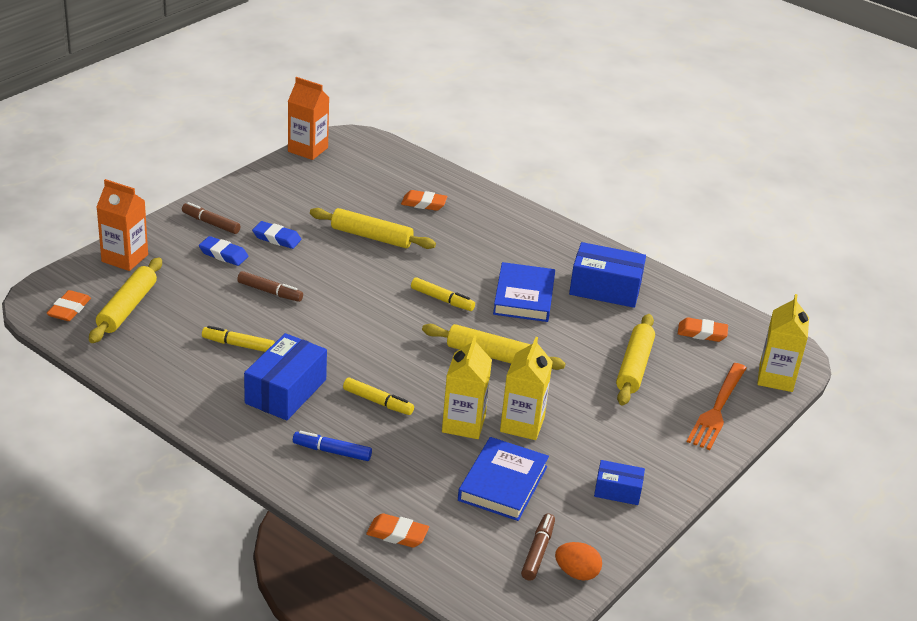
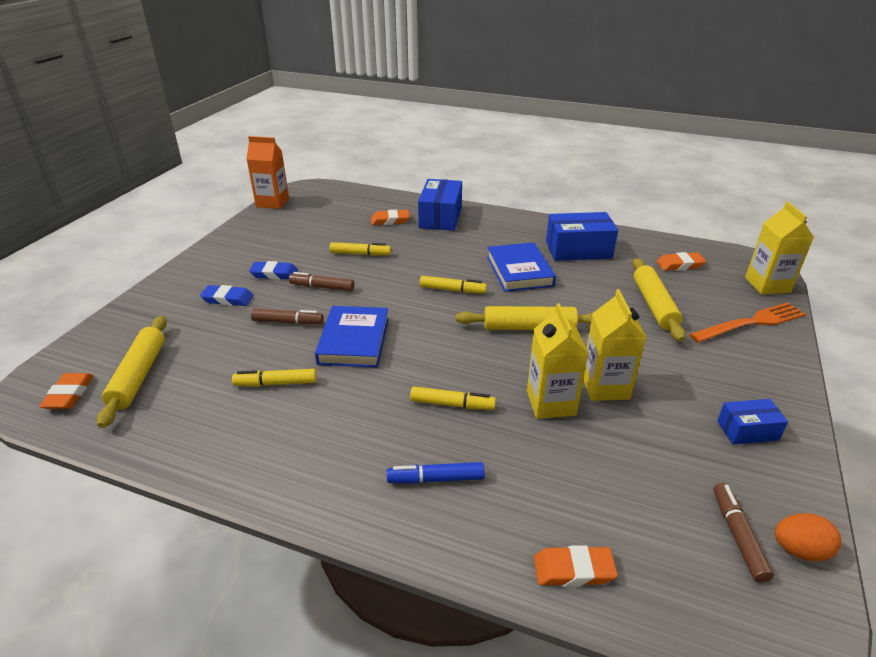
camera: 15 degrees left, 0 degrees up
(125, 258) = (124, 326): orange carton -> none
(211, 223) = (206, 275): brown marker -> brown marker (322, 287)
(285, 391) = (349, 421): blue box -> blue box (440, 217)
(371, 237) = (360, 254): yellow rolling pin -> yellow marker
(503, 483) = (636, 459): blue book -> blue book (354, 341)
(717, 409) = (751, 323): orange fork -> orange fork turned 120 degrees counterclockwise

